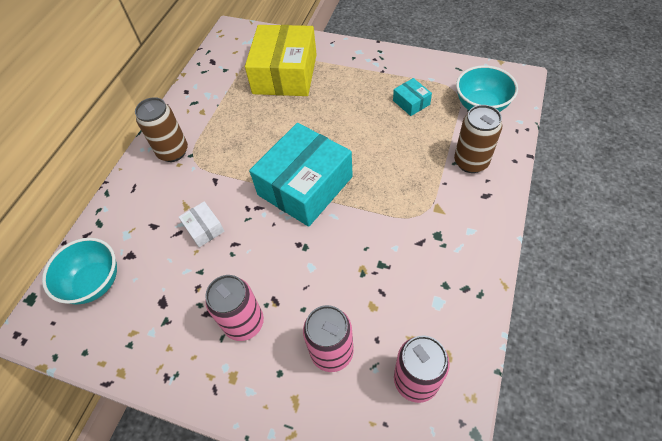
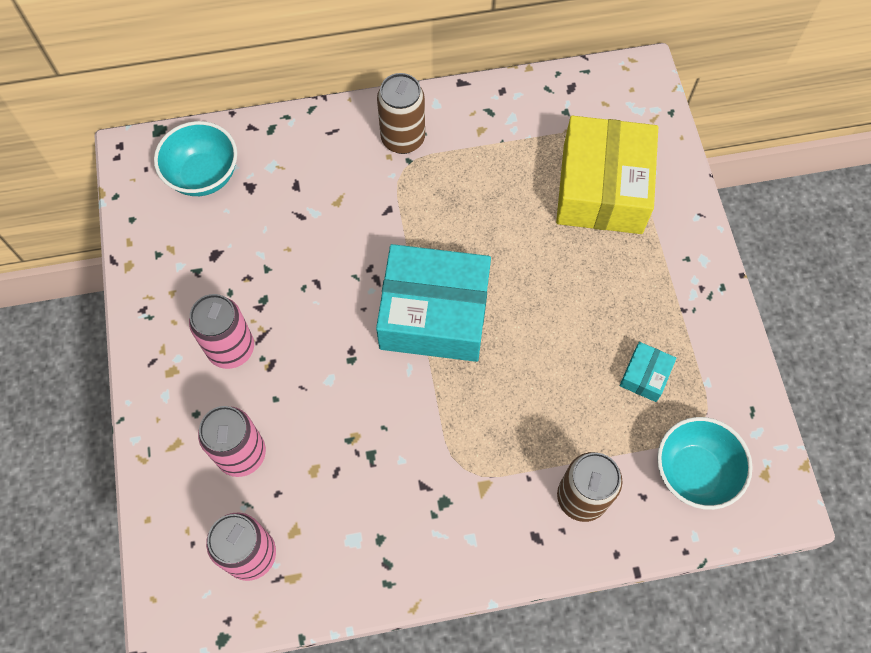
camera: 55 degrees right, 10 degrees up
(204, 228) = (319, 239): white box -> none
(285, 74) = (602, 188): yellow box -> yellow box turned 60 degrees counterclockwise

